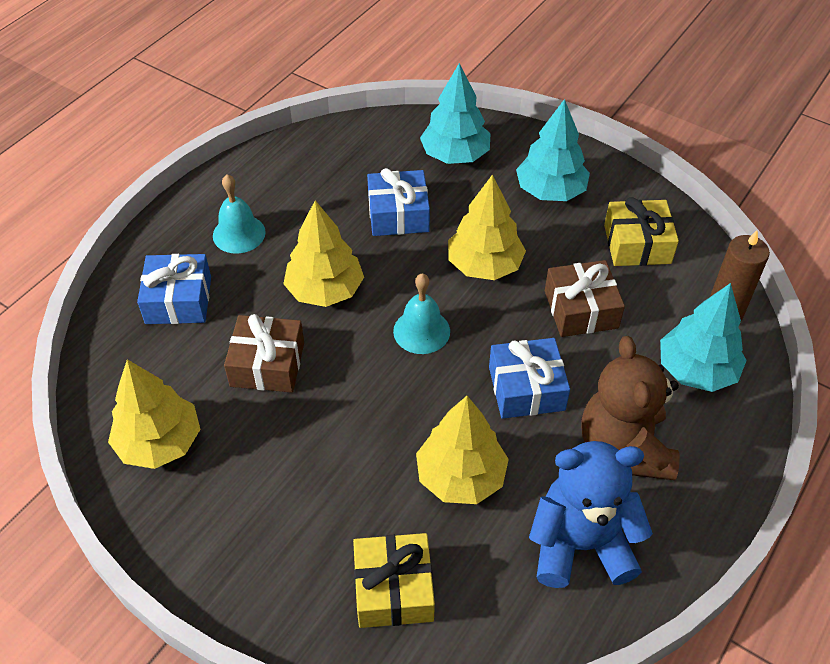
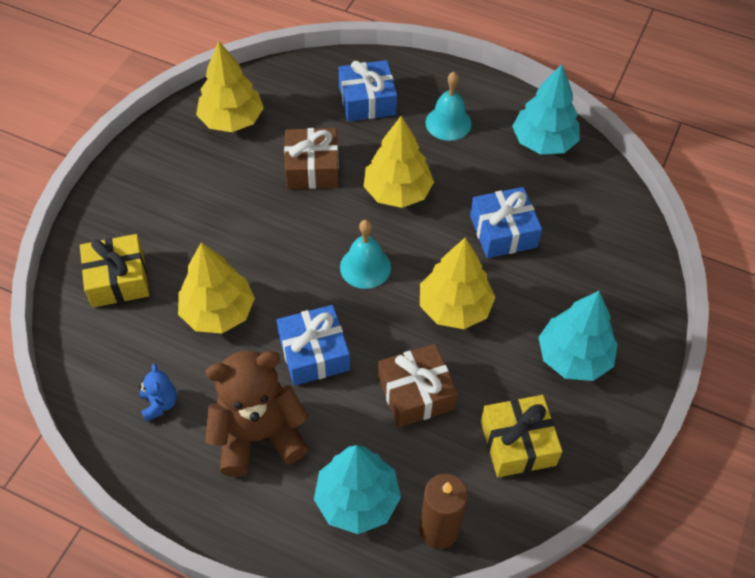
camera: 80 degrees right, 5 degrees up
(455, 155) = (600, 268): turquoise tree -> turquoise tree (543, 142)
(580, 545) = (159, 404): blue teddy bear -> blue teddy bear, size x0.45

